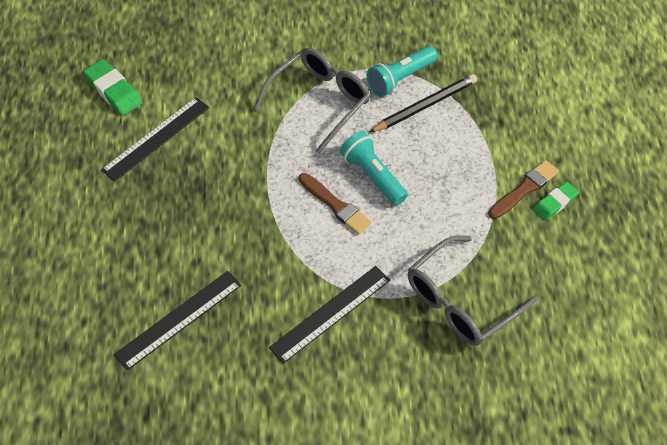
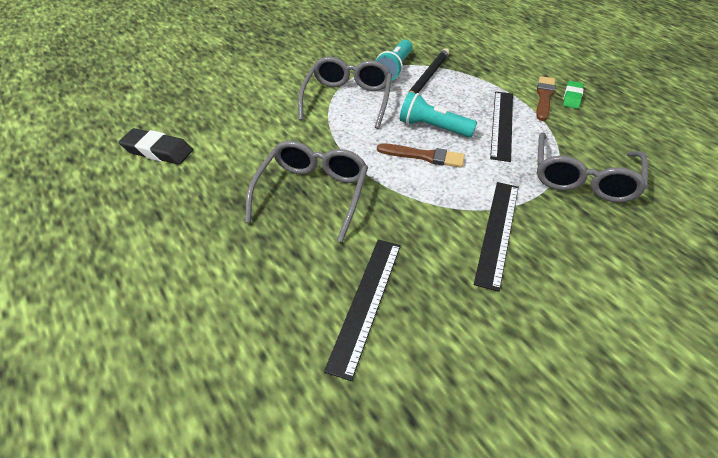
camera: 30 degrees left, 10 degrees down
(114, 91) = (158, 151): green eraser -> black eraser
(156, 138) = (225, 169): black ruler -> black ruler (502, 124)
(209, 199) = (312, 194): none -> grey glasses

